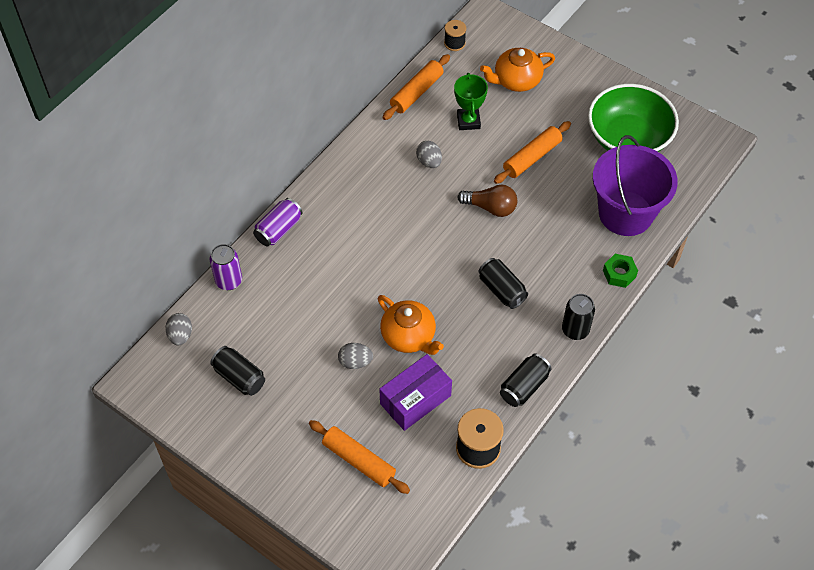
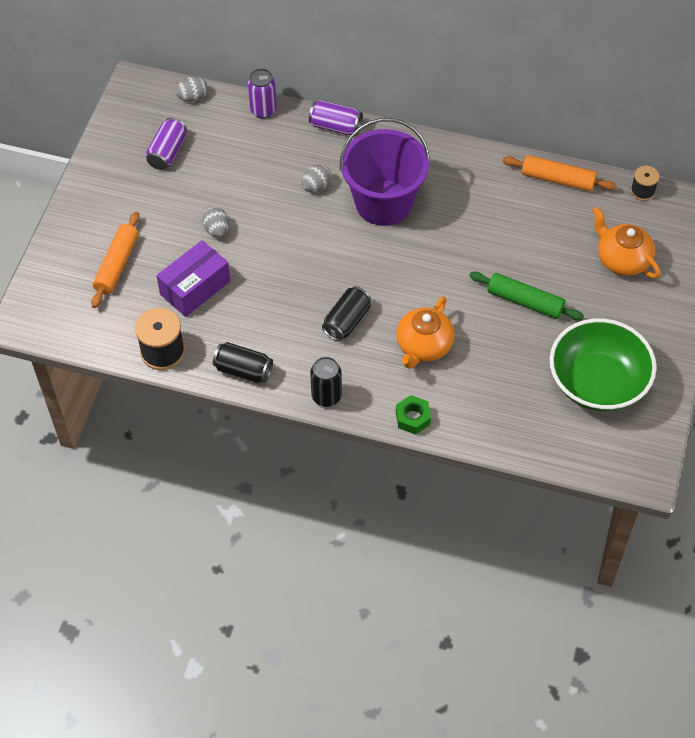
camera: 70 degrees right, 0 degrees up
(239, 377) = (167, 152): black can -> purple can
(409, 336) = (261, 262): orange teapot -> orange teapot (423, 346)
(415, 400) = (195, 288): purple box -> purple box turned 75 degrees counterclockwise
(429, 162) = (474, 216): grey egg -> grey egg (316, 186)
(468, 121) = (543, 233): green trophy -> none
(490, 207) = (442, 284): brown light bulb -> none
(532, 157) = (525, 301): orange rolling pin -> green rolling pin
(625, 213) = (494, 405): purple bucket -> purple bucket (383, 203)

